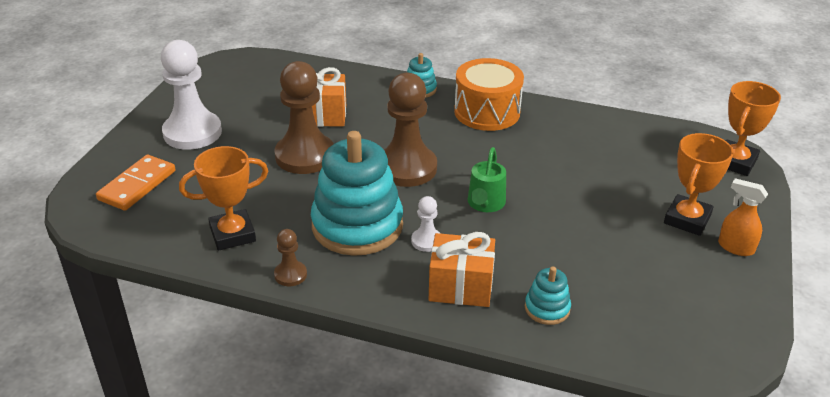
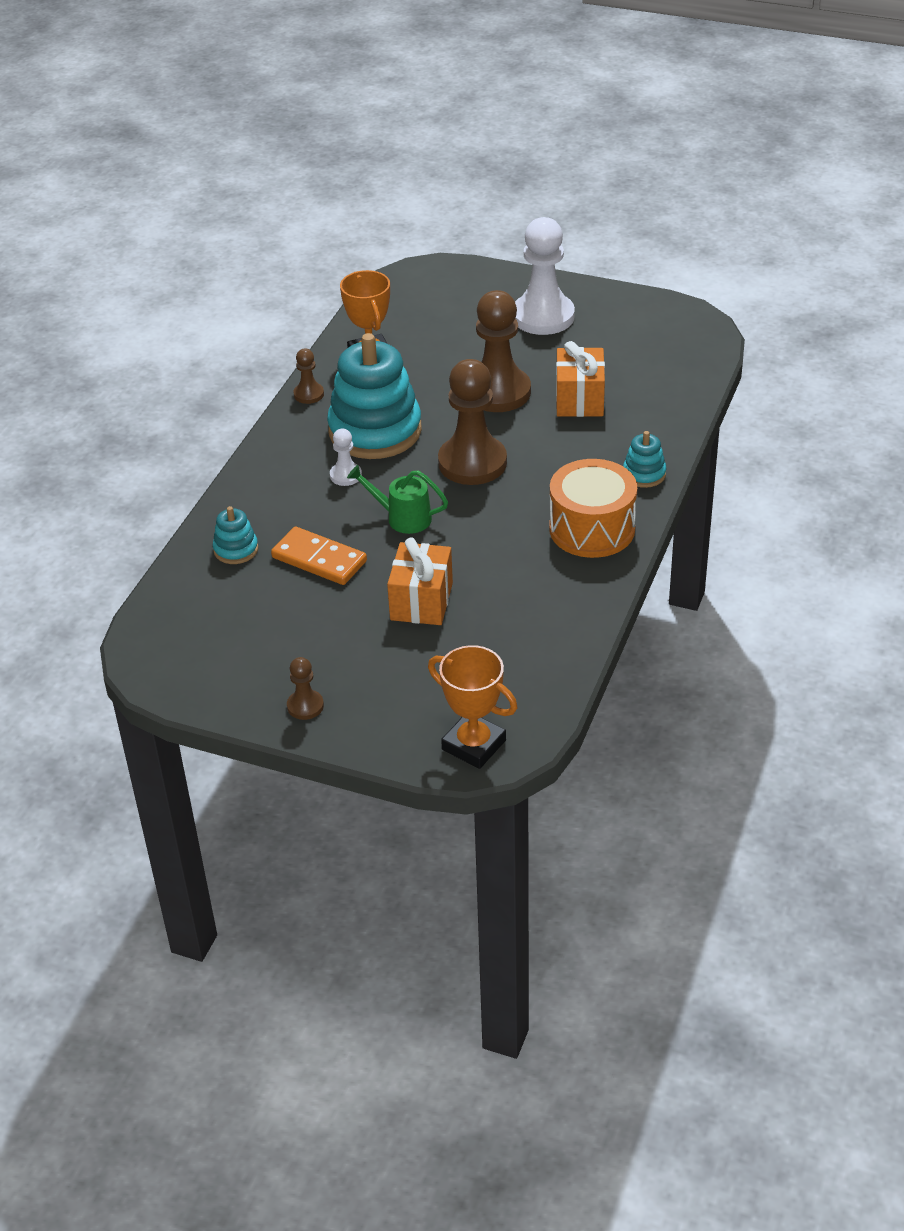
camera: 95 degrees right, 5 degrees up
(137, 185) = (451, 296): orange domino -> orange domino (319, 559)
(460, 287) = (275, 496): orange gift -> orange gift (421, 601)
(687, 219) = (359, 675): orange trophy -> none
(735, 247) = (305, 706): orange spray bottle -> brown pawn

